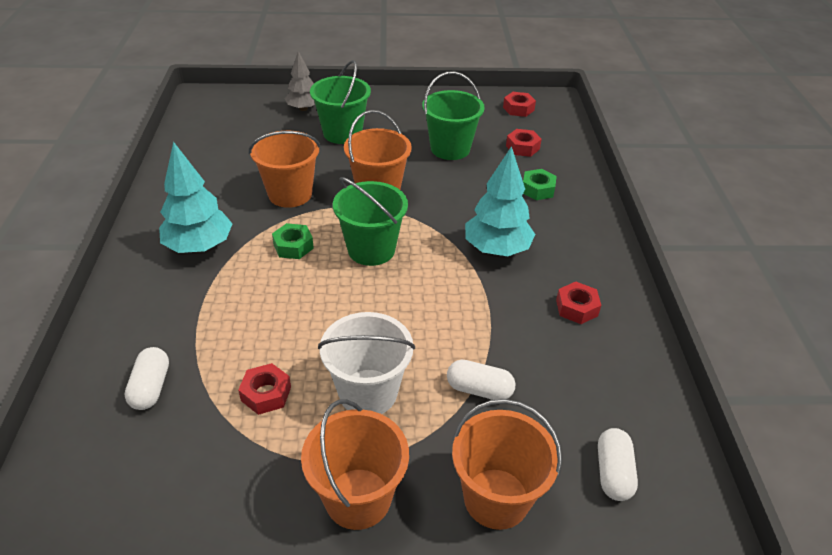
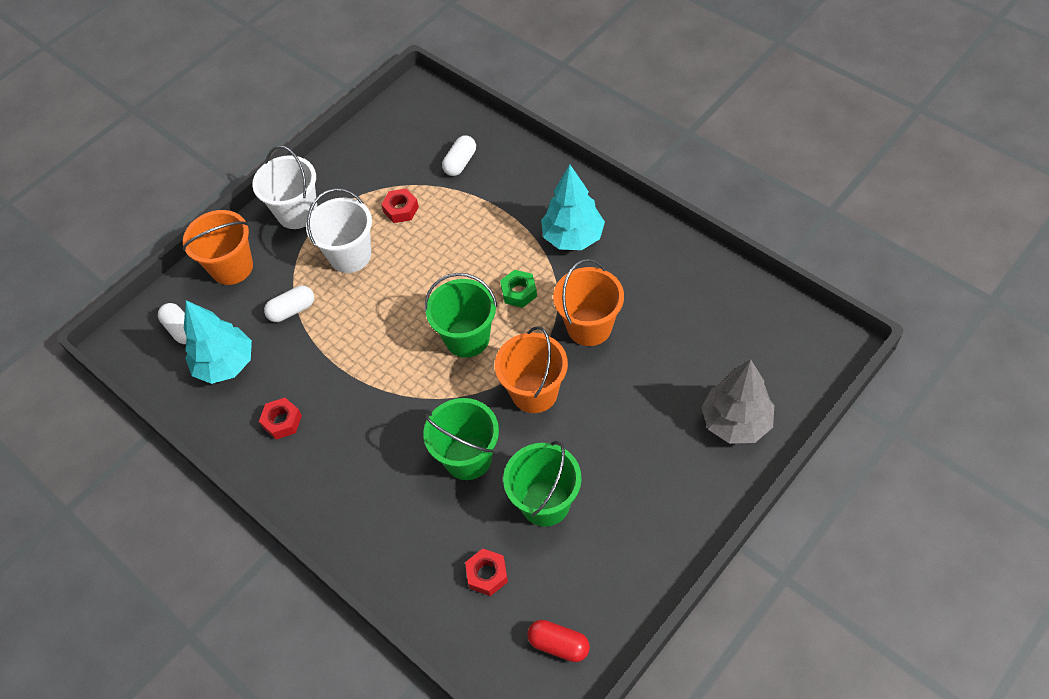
camera: 140 degrees right, 15 degrees up
(151, 387) = (460, 163): white capsule -> white capsule turned 75 degrees clockwise
(303, 108) = (736, 422): grey tree -> grey tree, size x1.54
(342, 133) = (655, 427): green bucket -> green bucket (468, 458)
(358, 498) = (297, 212): orange bucket -> white bucket
(496, 249) = (384, 422): turquoise tree -> turquoise tree (226, 364)
(518, 109) = (558, 644): red nut -> red capsule
(538, 189) = (417, 524): green nut -> none

